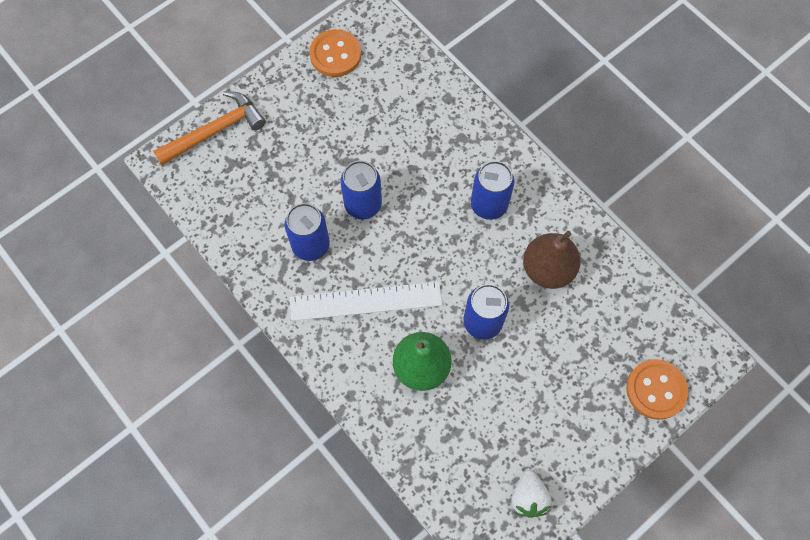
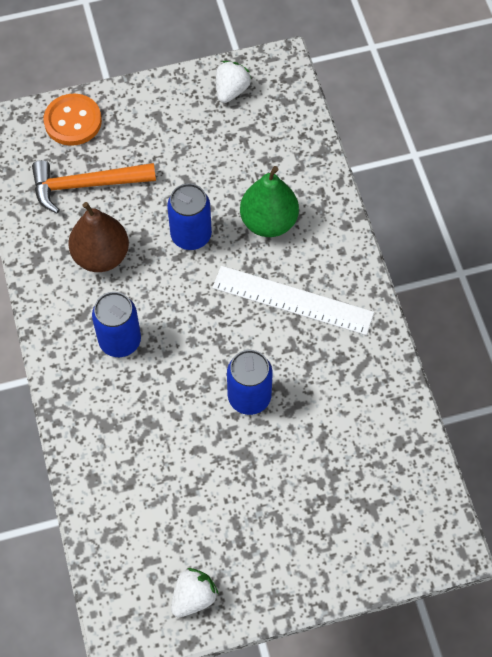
camera: 155 degrees left, 5 degrees down
(215, 131) = (377, 558): orange hammer -> orange hammer (86, 185)
(311, 245) = (323, 378): blue can -> none
(335, 54) = (193, 597): orange button -> white strawberry

